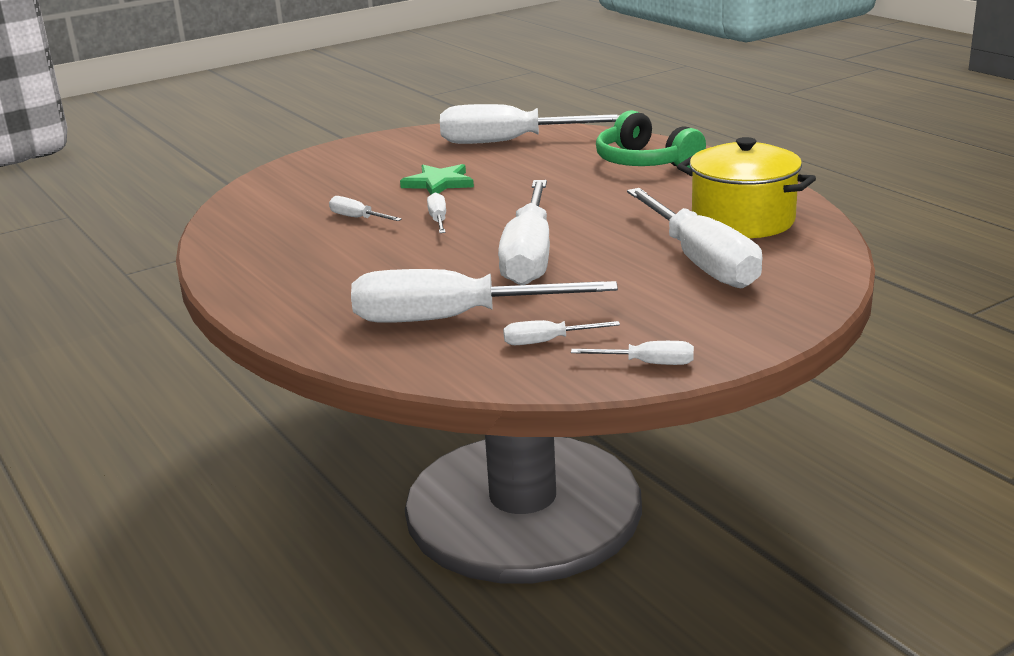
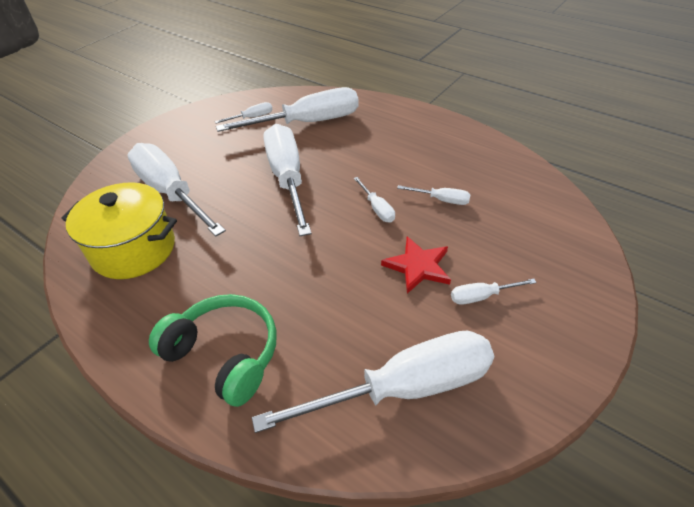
camera: 160 degrees right, 20 degrees up
(439, 183) = (418, 266): green star -> red star
(648, 363) = (200, 114): white screwdriver -> white screwdriver (481, 296)

